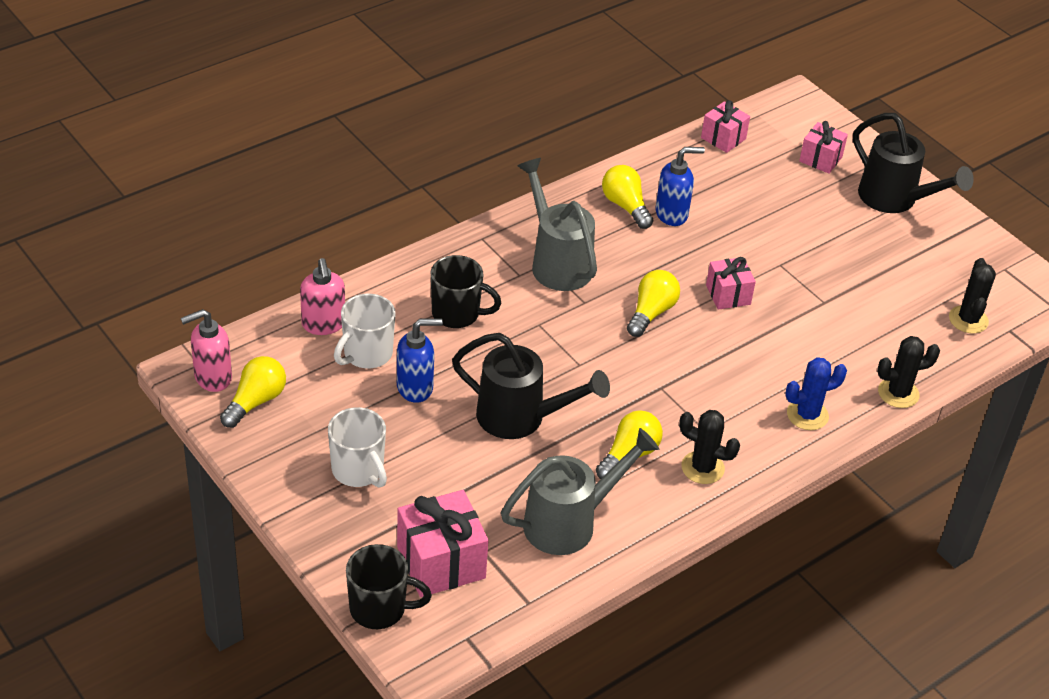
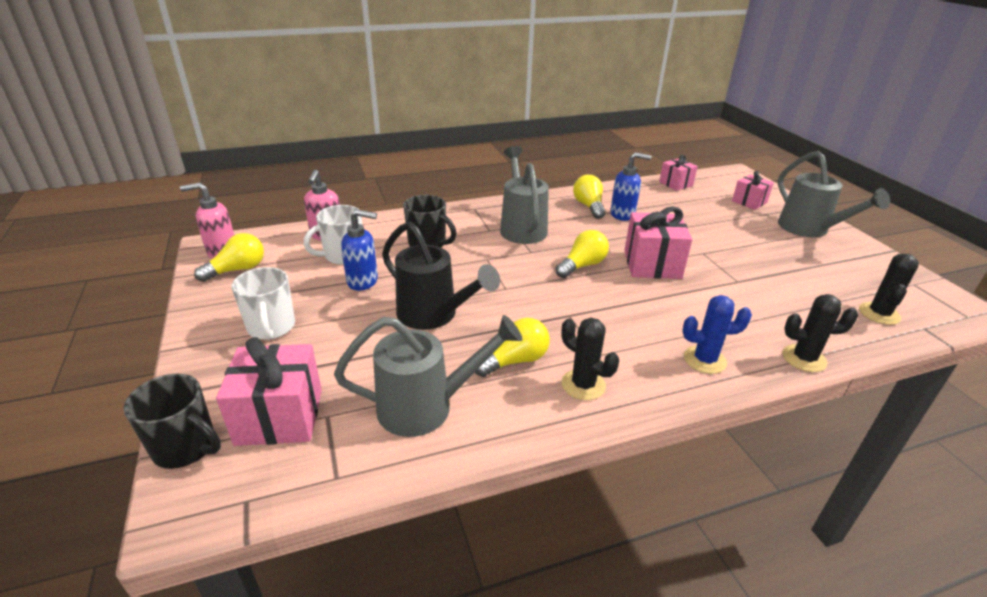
camera: 20 degrees right, 10 degrees down
(728, 295) = (652, 264): pink gift -> pink gift, size x1.65
(894, 199) = (809, 229): black watering can -> grey watering can

